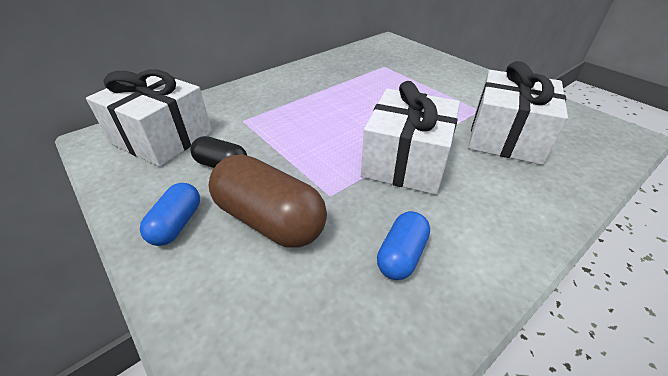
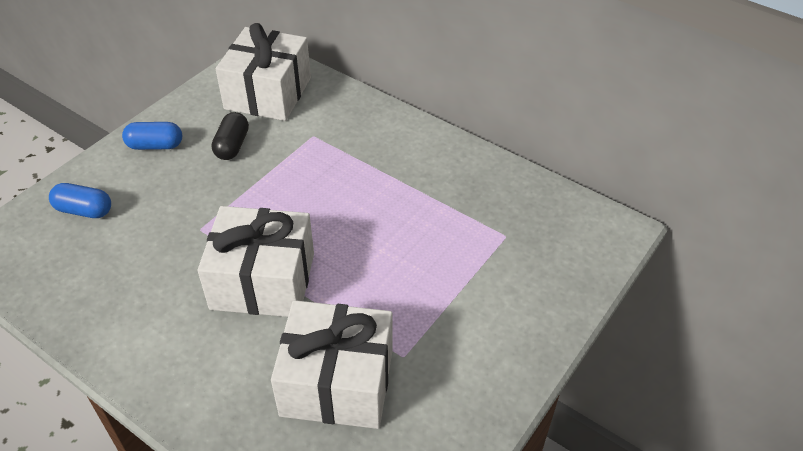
camera: 75 degrees right, 5 degrees up
(270, 220) = (164, 197): brown capsule -> none
(401, 255) = (128, 288): blue capsule -> blue capsule (84, 210)

